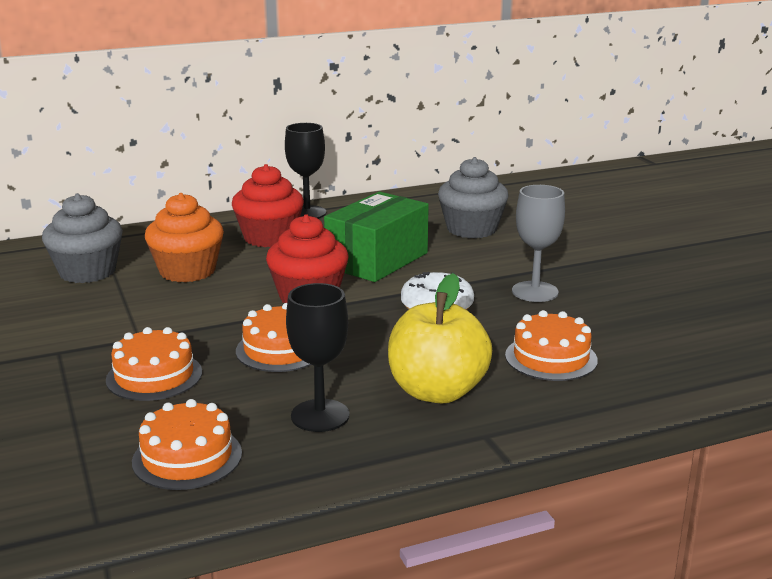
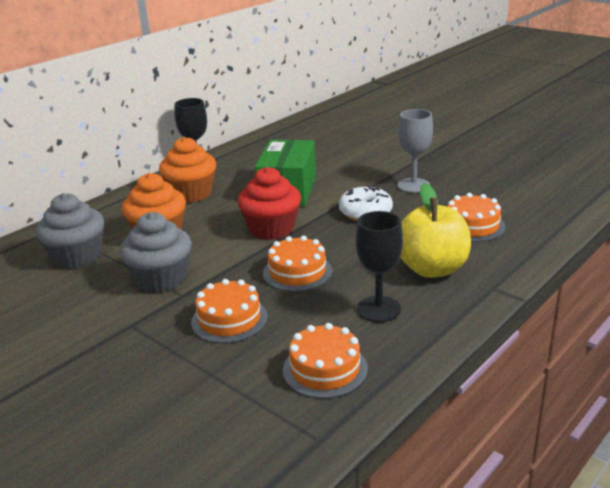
camera: 25 degrees left, 5 degrees up
(269, 237) = (191, 193): red cupcake -> orange cupcake
(471, 229) = (325, 153): grey cupcake -> grey cupcake (161, 279)

